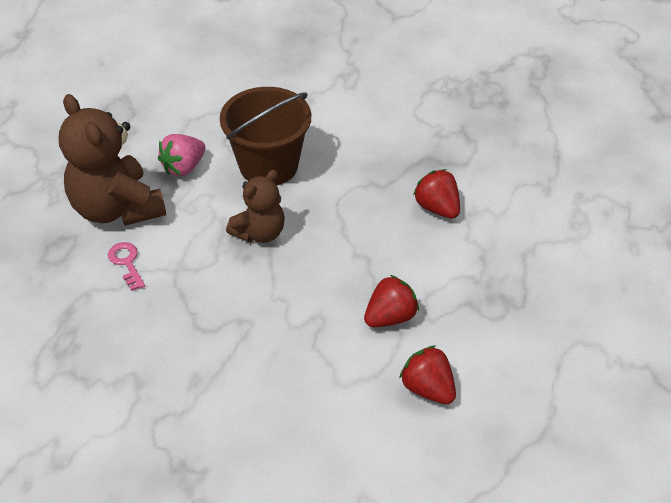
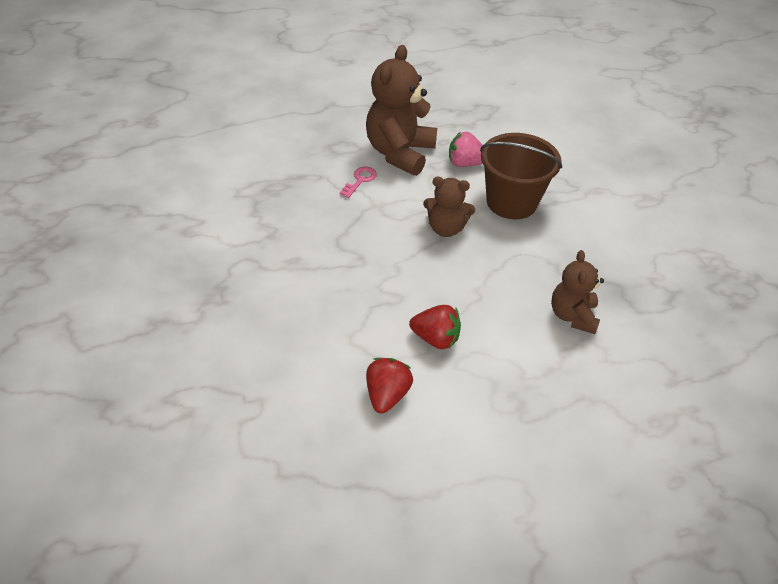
camera: 55 degrees right, 0 degrees up
(437, 208) = (572, 316): red strawberry -> brown teddy bear

